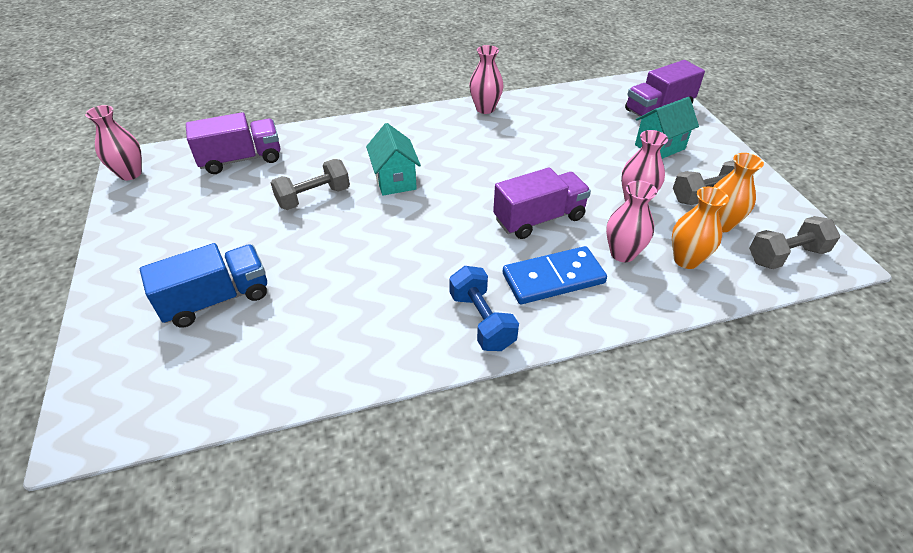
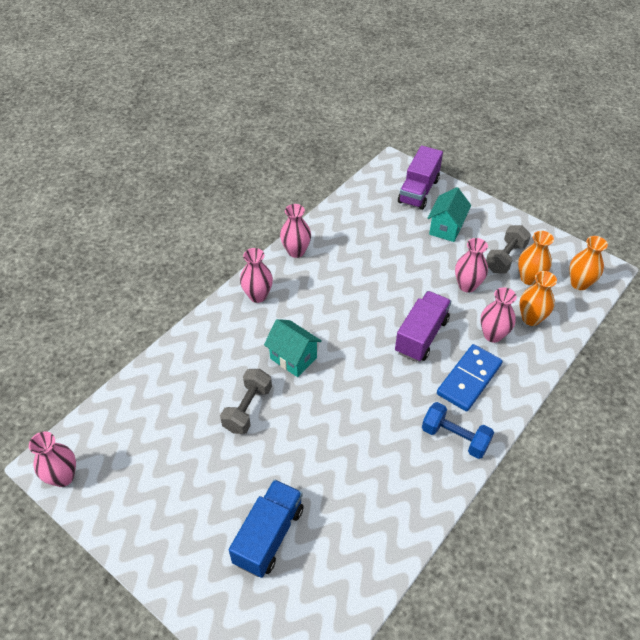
camera: 35 degrees left, 5 degrees up
(241, 159) = (148, 407): purple truck -> none
(416, 125) = (258, 295): none -> pink vase
(786, 256) = (579, 283): grey dumbbell -> orange vase

